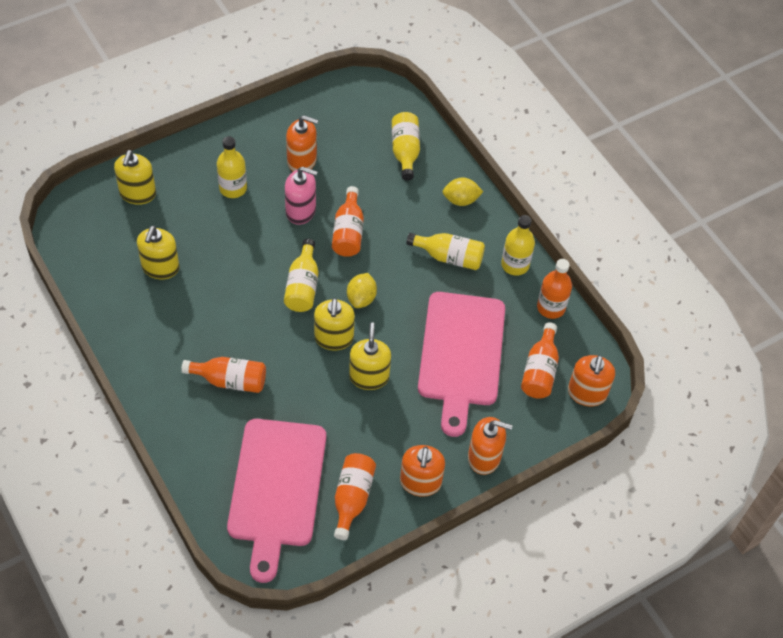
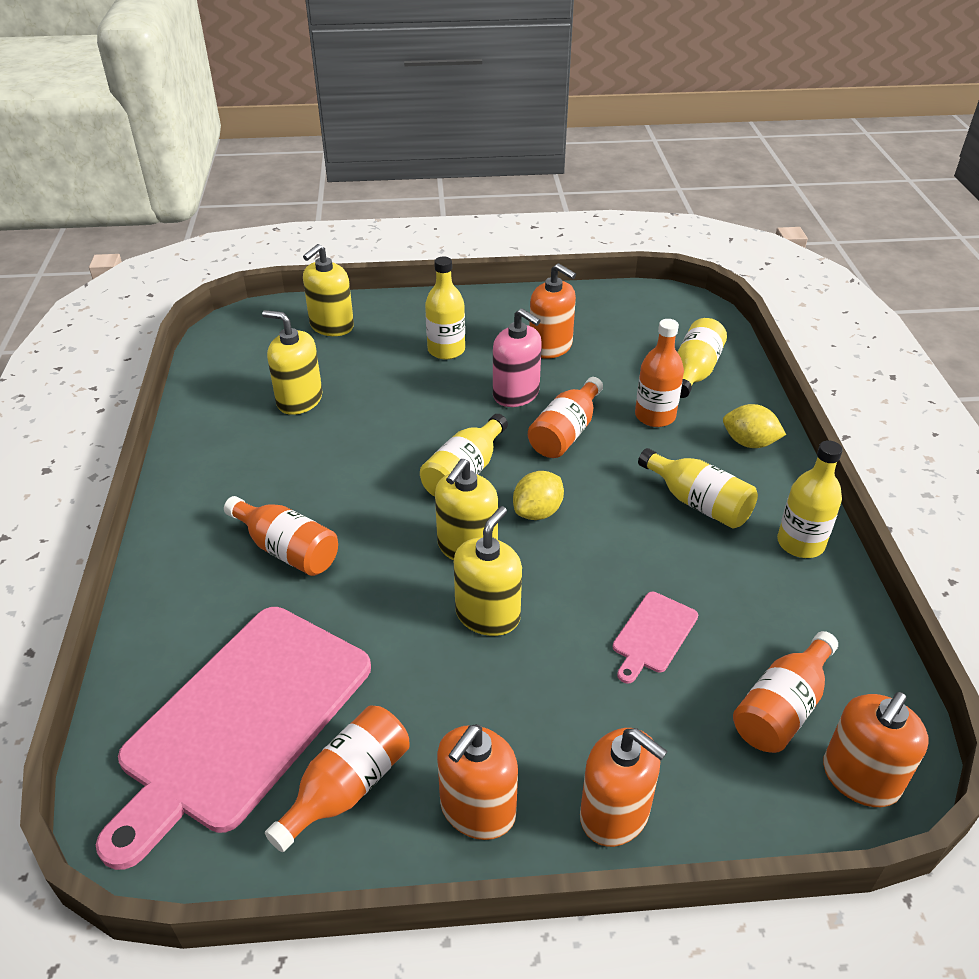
camera: 30 degrees right, 15 degrees down
(160, 267) = (299, 400): yellow soap dispenser -> yellow soap dispenser turned 75 degrees clockwise
(461, 354) = (653, 635): pink cutting board -> pink cutting board, size x0.42
(551, 307) = (840, 620): orange bottle -> orange bottle (655, 416)

